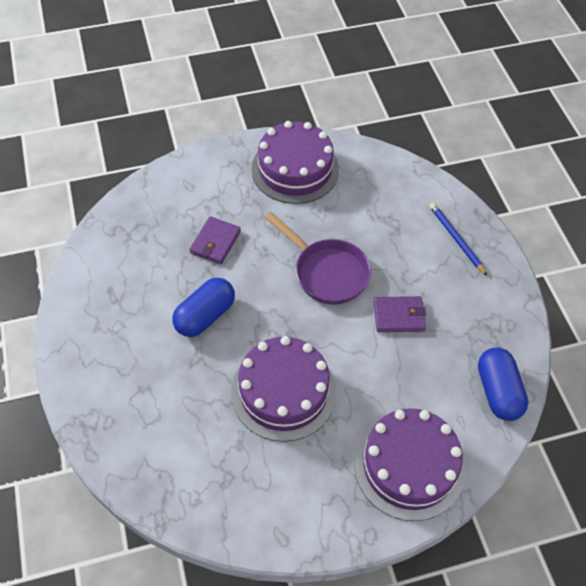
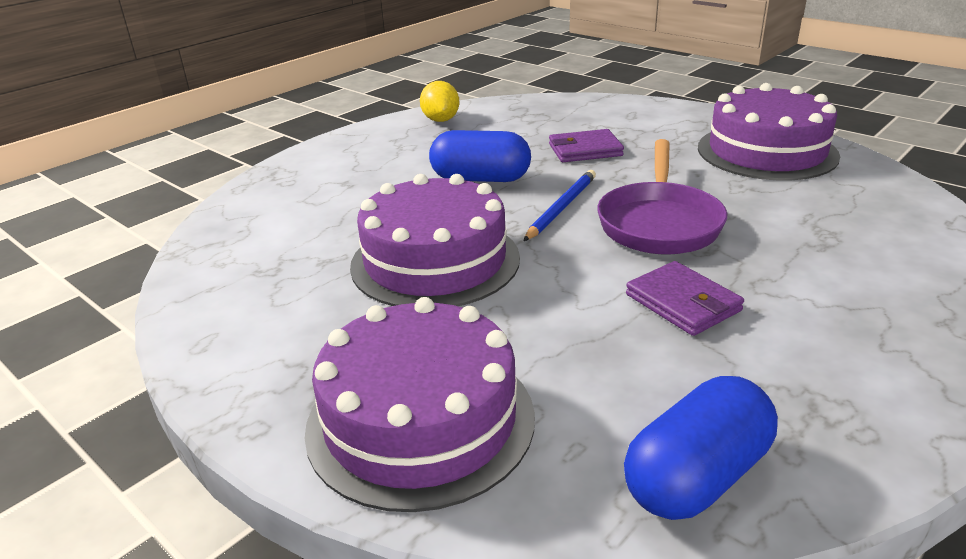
camera: 60 degrees right, 25 degrees down
(89, 284) = (441, 120): none -> yellow lemon
(456, 239) = (914, 301): blue pencil -> blue pencil (561, 207)

